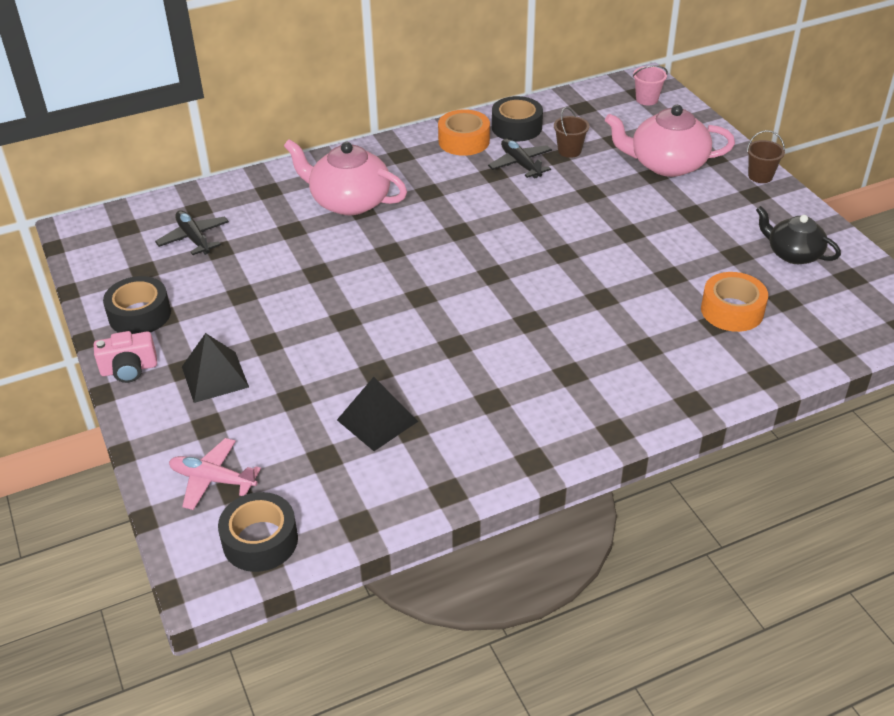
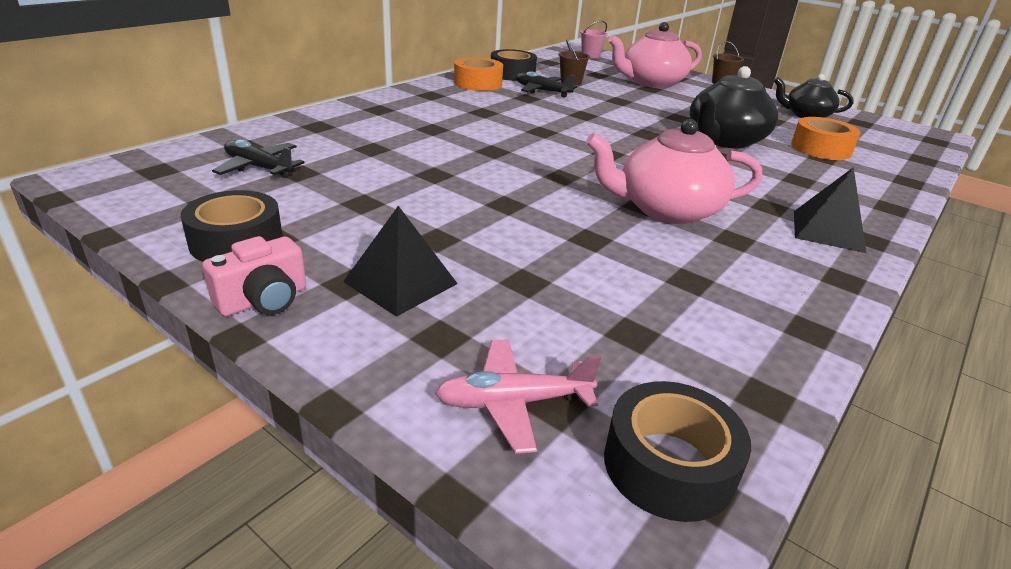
camera: 30 degrees left, 10 degrees down
(349, 201) = (413, 125): pink teapot -> pink teapot (666, 210)
(377, 420) = (647, 281): black pyramid -> black pyramid (828, 231)
(636, 278) = (724, 140): none -> black teapot

